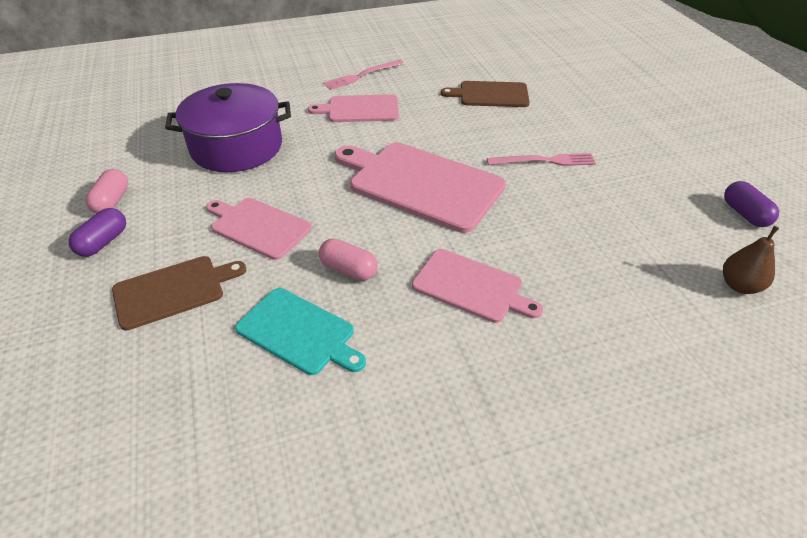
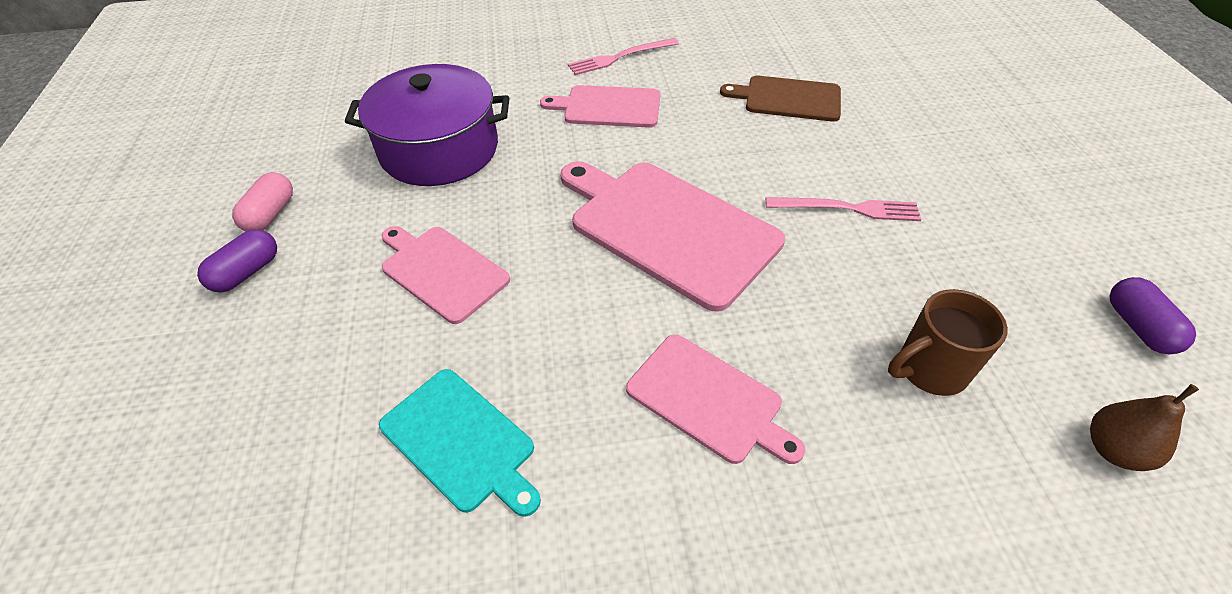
camera: 10 degrees right, 5 degrees up
(173, 290) = (315, 355): brown cutting board -> none
(349, 270) = (546, 351): pink capsule -> none
(616, 252) = (929, 369): none -> brown mug

